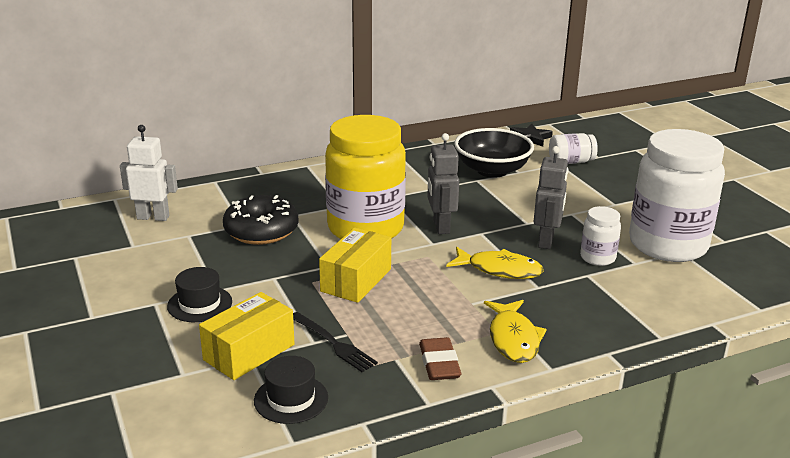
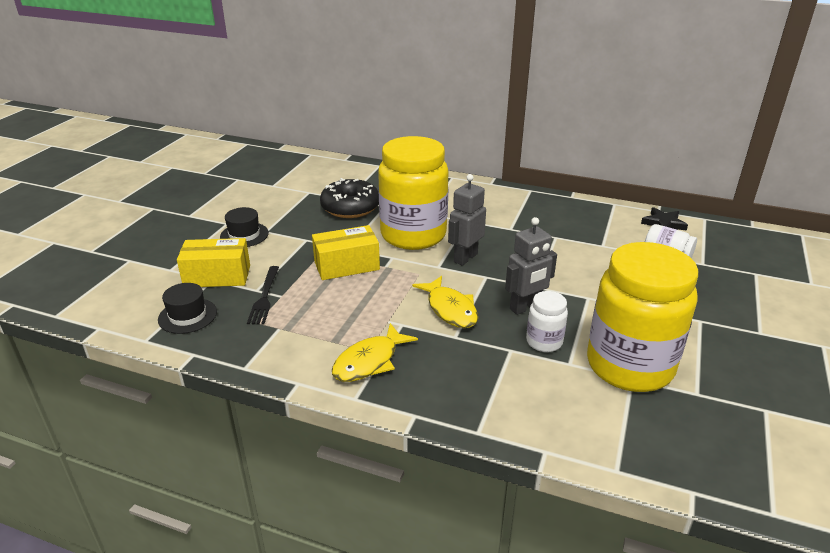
camera: 45 degrees right, 5 degrees up
(153, 217) = (310, 173): white robot -> none
(439, 364) = (295, 347): brown eraser -> none
(492, 170) = (581, 235): black bowl -> none
(668, 245) = (629, 366): white jar -> yellow jar

